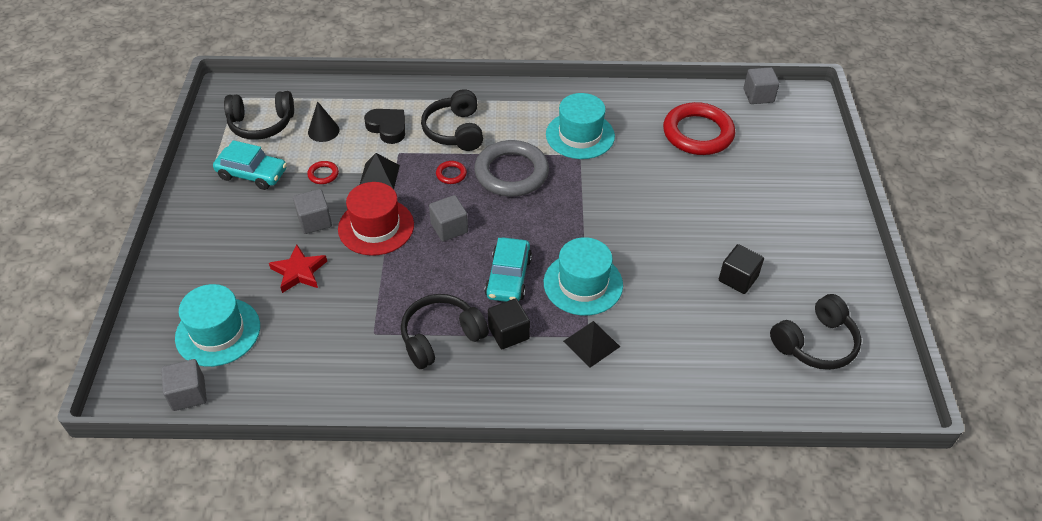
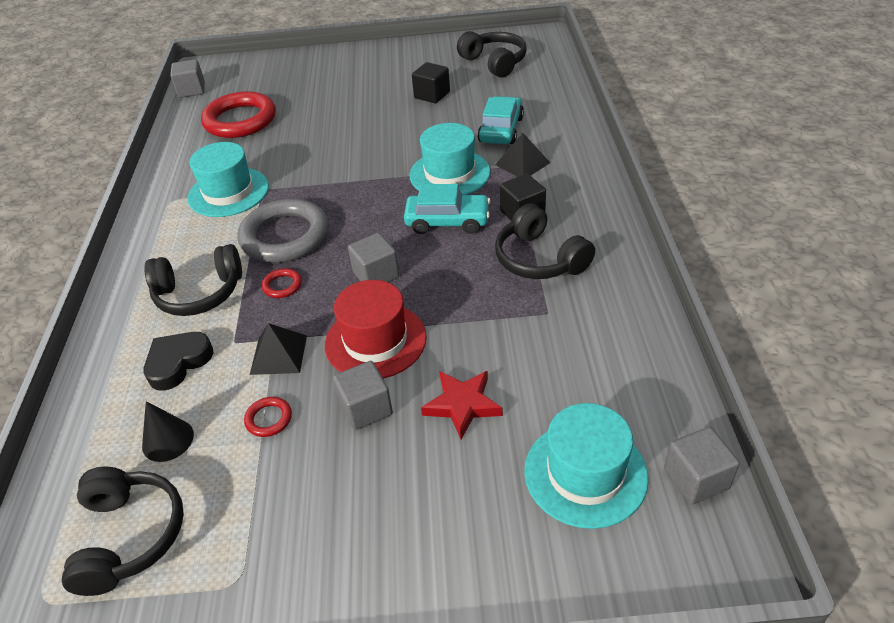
camera: 90 degrees left, 5 degrees down
(252, 174) = (258, 517): turquoise car -> turquoise car (501, 130)

